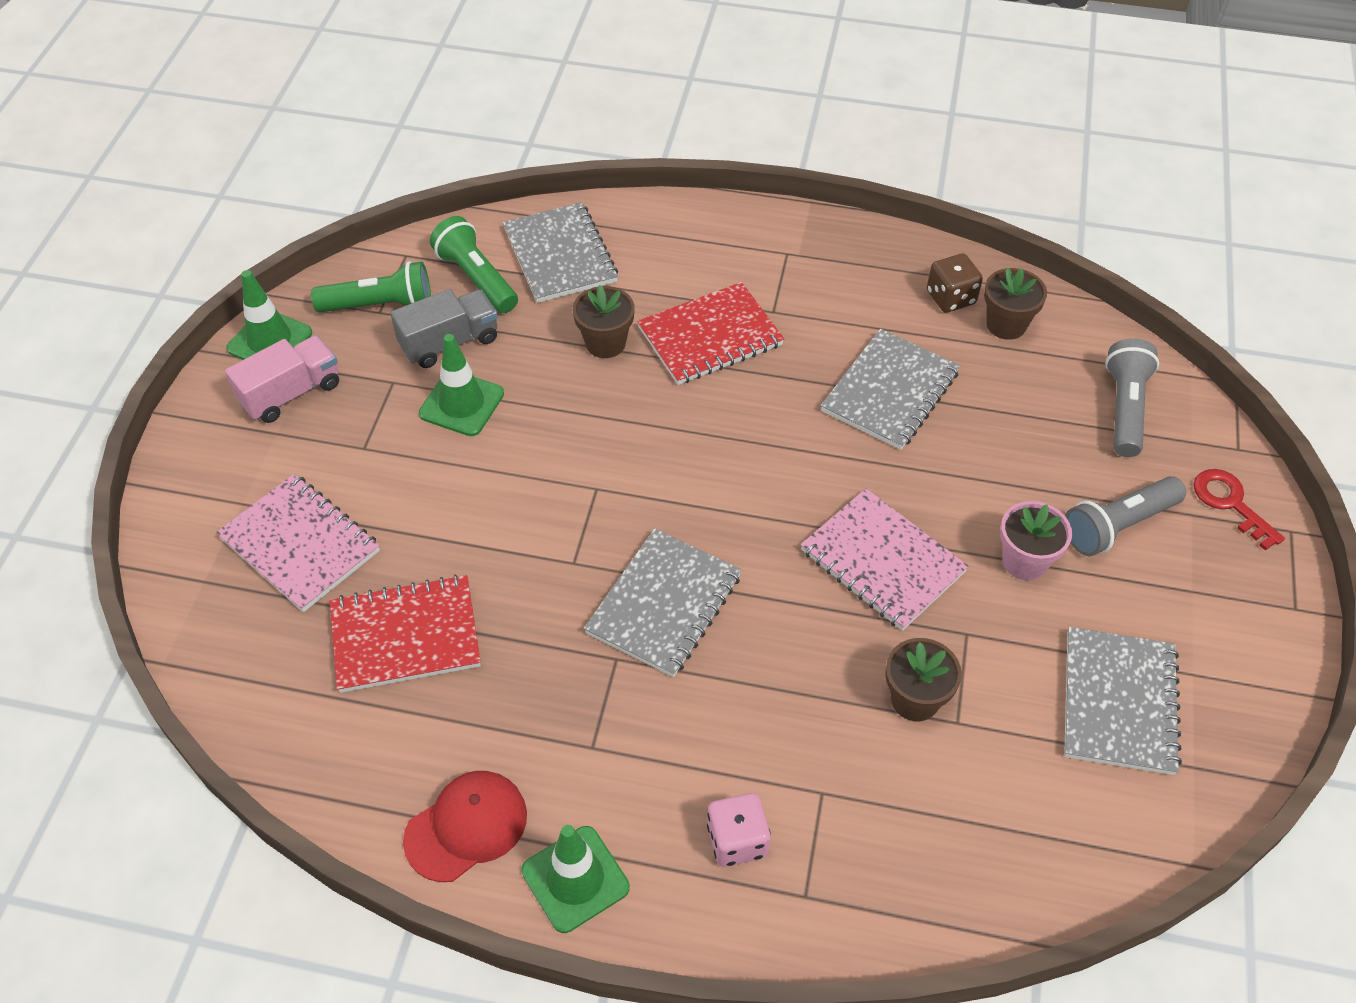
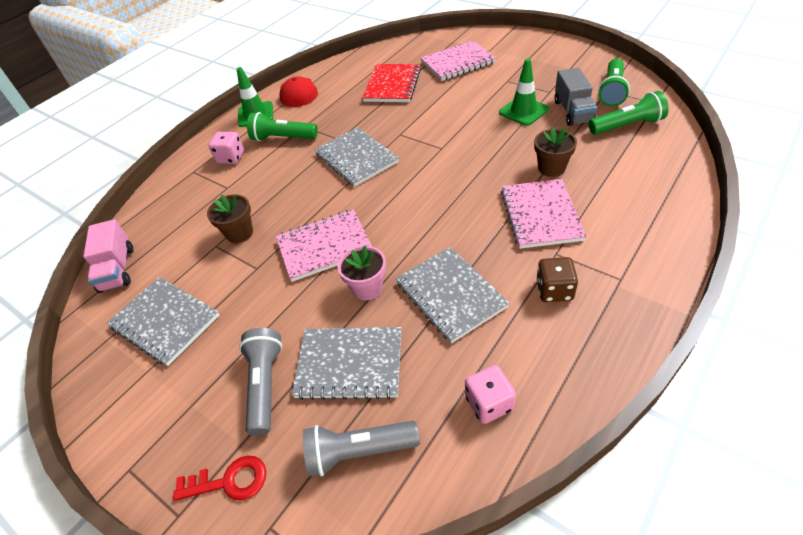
camera: 120 degrees right, 5 degrees down
(270, 341) = (594, 58): green traffic cone -> none
(291, 393) = (553, 63): pink truck -> pink truck (117, 269)
(560, 255) = (642, 161): grey notebook -> grey notebook (349, 364)
(644, 768) = (283, 138): none -> green flashlight
(710, 337) = (540, 215): red notebook -> pink notebook
(951, 298) = (535, 374): brown dice -> brown dice (554, 290)
(1006, 325) = (489, 403): brown flower pot -> pink dice
(1024, 561) = (278, 316): pink flower pot -> pink flower pot (367, 288)
(1124, 408) = (359, 452): grey flashlight -> grey flashlight turned 135 degrees clockwise

